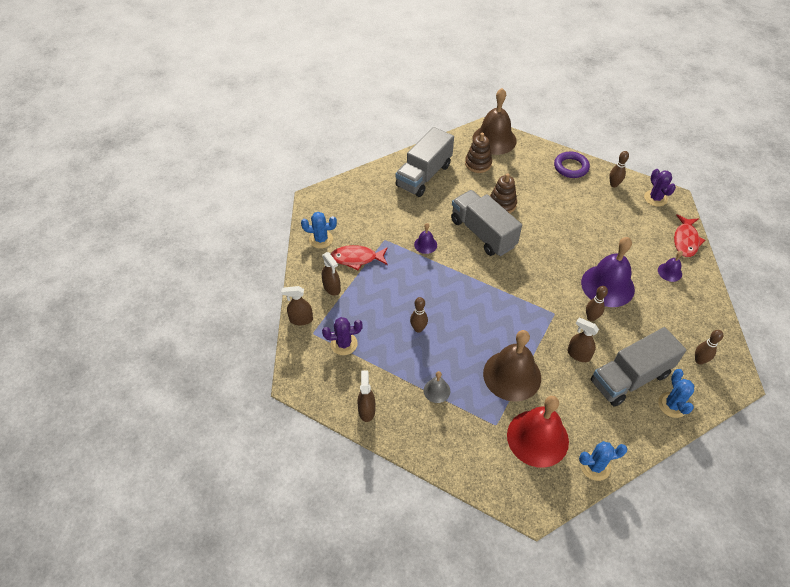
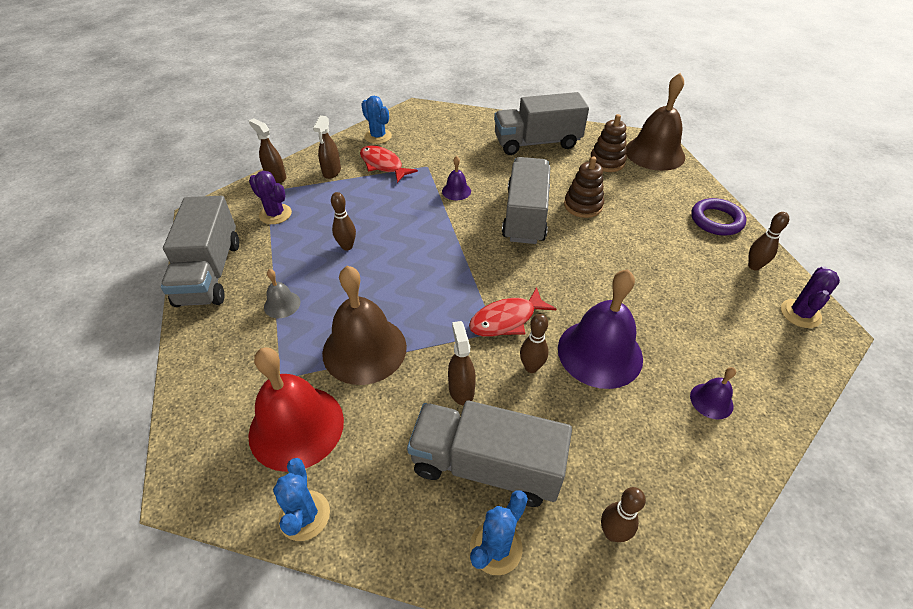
camera: 45 degrees right, 5 degrees down
(367, 410) = (210, 272): brown spray bottle -> grey truck
(595, 466) = (304, 515): blue cactus -> blue cactus turned 45 degrees clockwise
(685, 240) = (788, 385): red fish -> red fish (506, 320)

